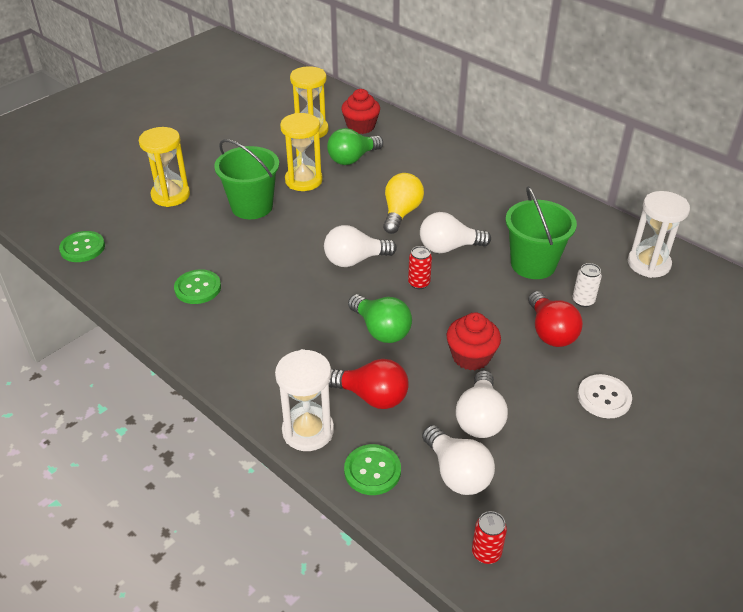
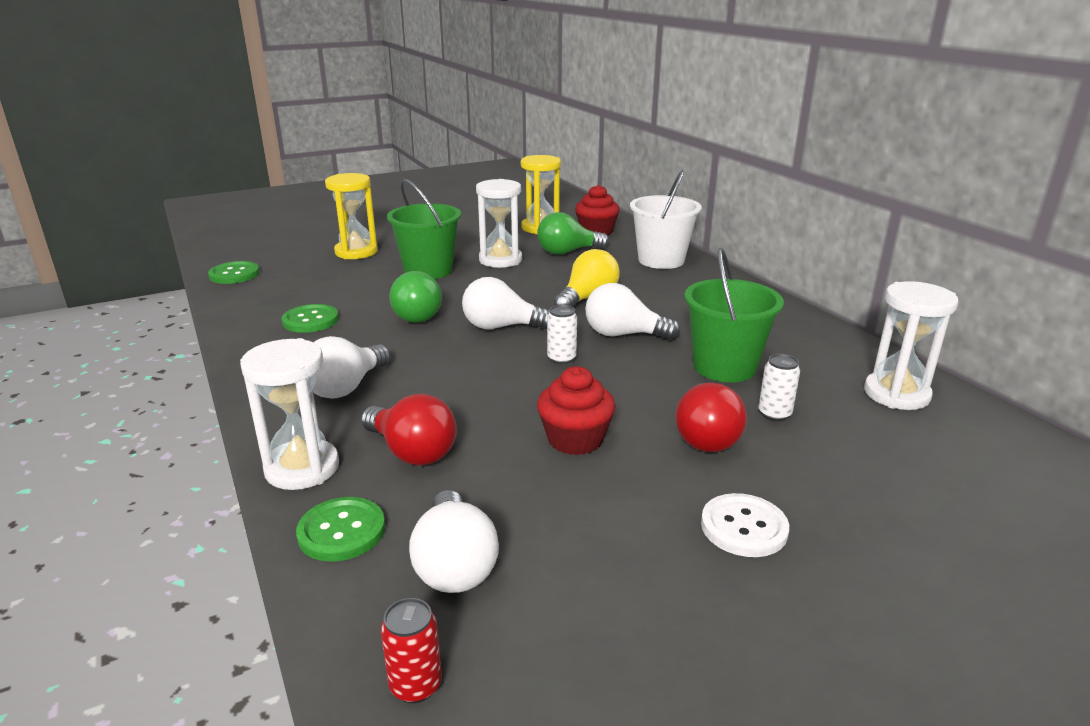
camera: 20 degrees right, 15 degrees down
(303, 180) = (500, 260): yellow hourglass -> white hourglass
(381, 330) = (479, 391): green light bulb -> green light bulb (415, 315)
(419, 283) = (561, 359): red can -> white can
(432, 154) = (661, 260): none -> white bucket
(480, 418) = (537, 508): white light bulb -> white light bulb (346, 387)

